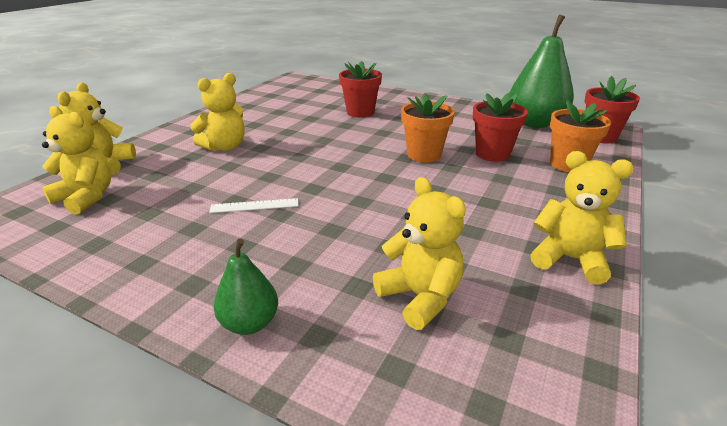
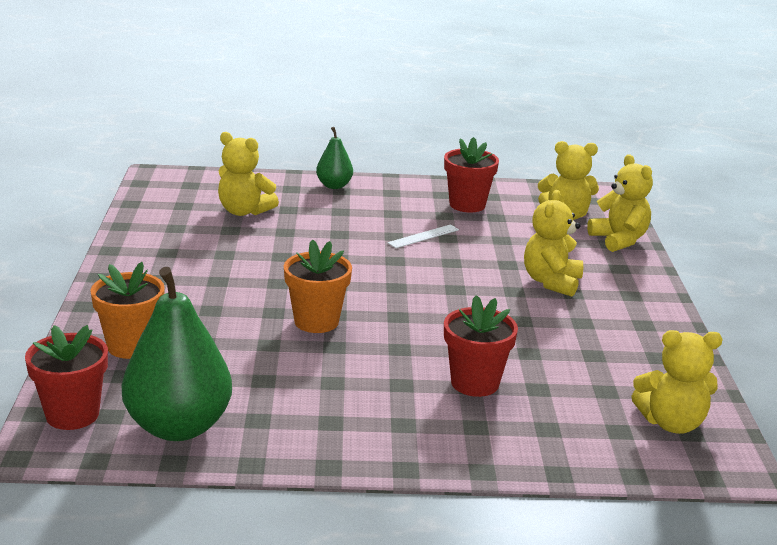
camera: 150 degrees right, 5 degrees down
(492, 154) = (231, 342): red flower pot -> red flower pot (467, 205)
(570, 259) = (141, 249): yellow teddy bear -> yellow teddy bear (671, 423)

